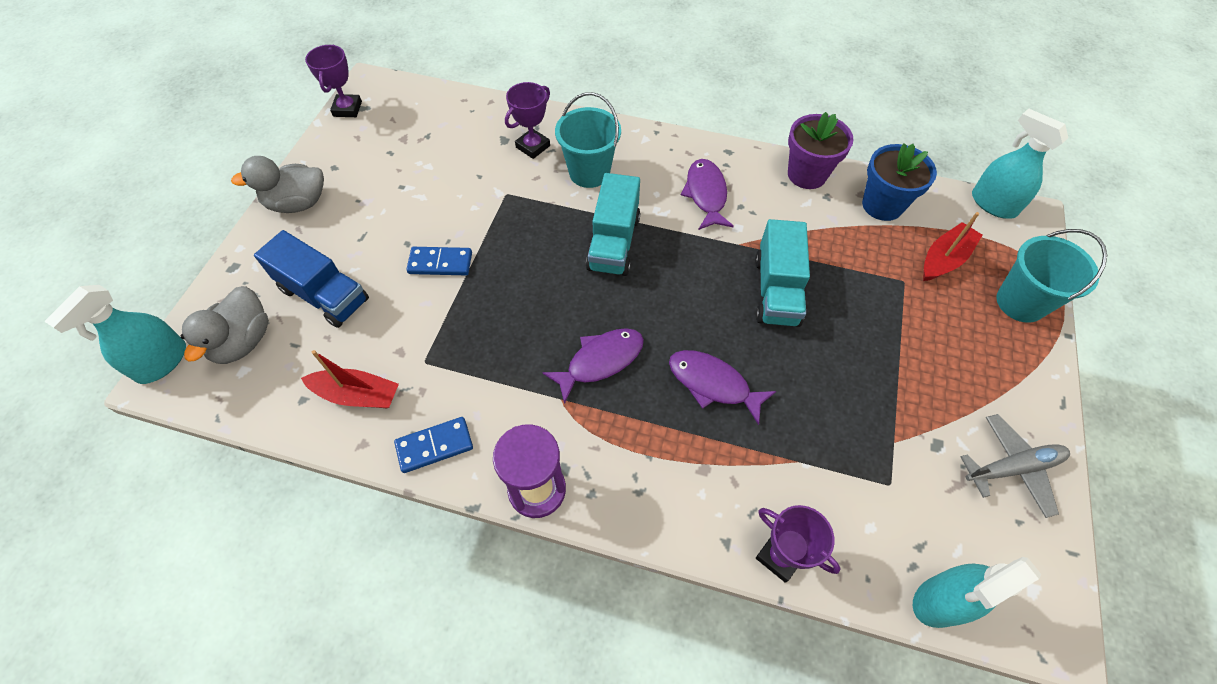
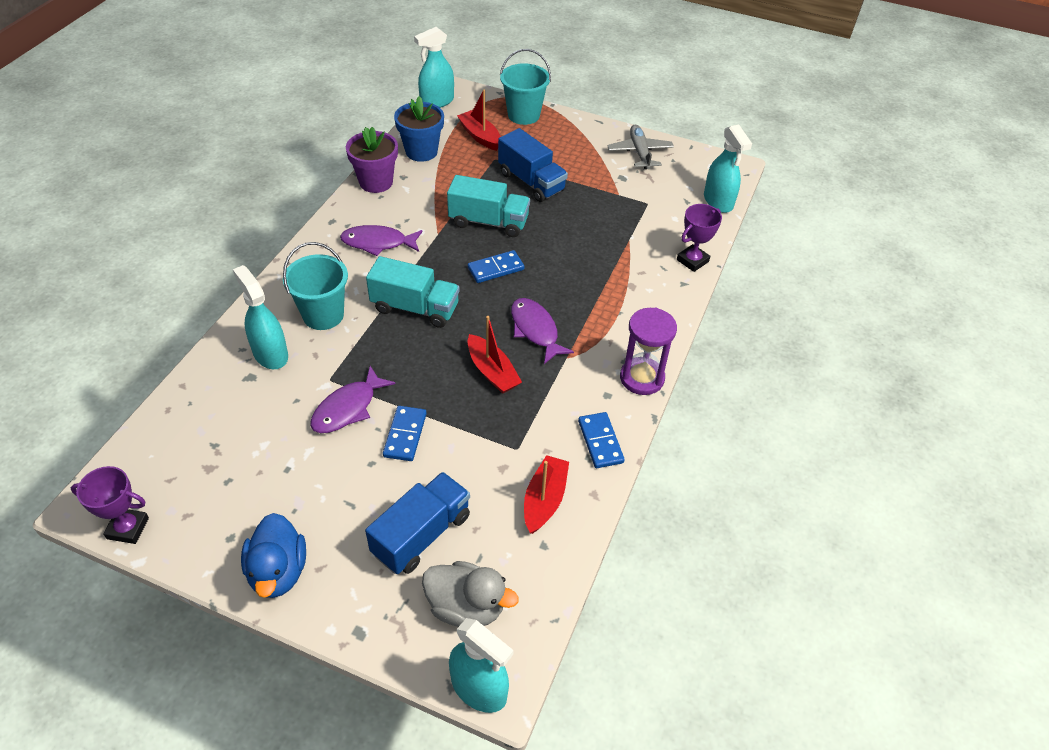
camera: 85 degrees left, 10 degrees down
(298, 203) = (278, 571): grey duck -> blue duck
(530, 325) = (492, 372): none -> red boat
(533, 146) = (270, 354): purple trophy -> turquoise spray bottle
(694, 308) = (496, 269): none -> blue domino
(713, 384) = (565, 270): purple fish -> purple fish (348, 408)
(874, 328) = (531, 182): none -> blue truck

